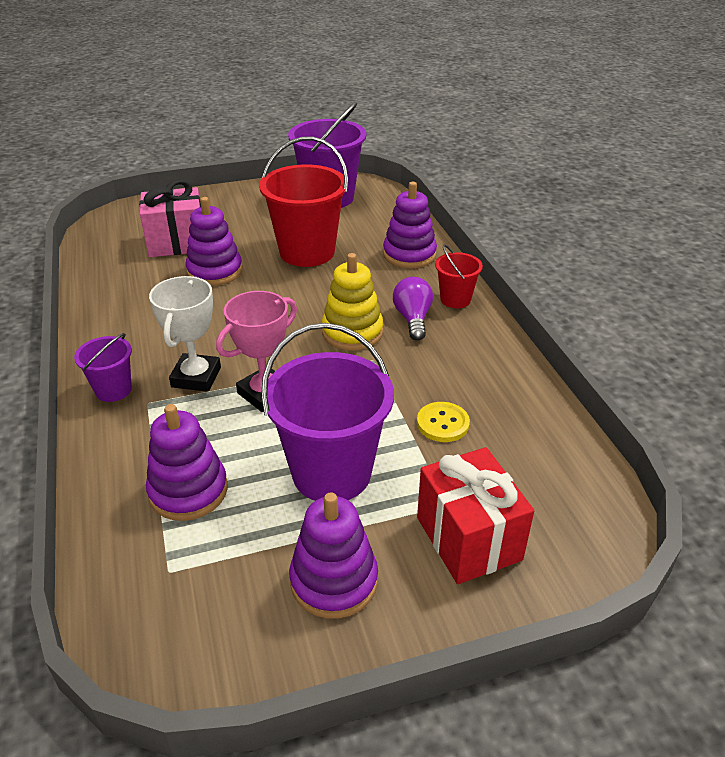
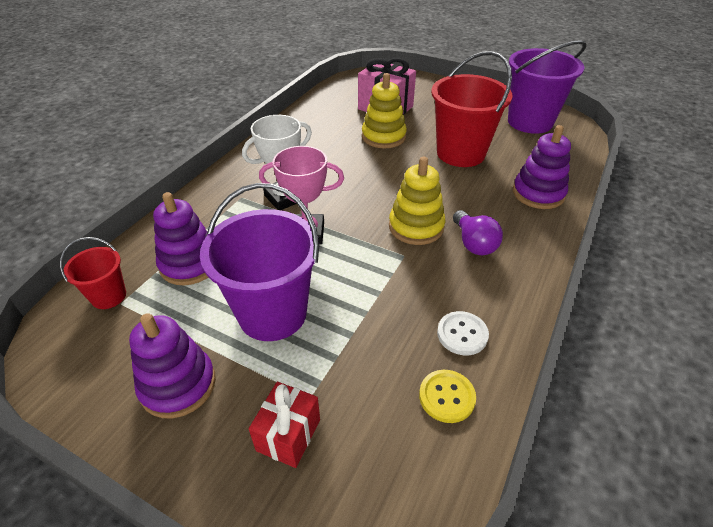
camera: 45 degrees right, 5 degrees up
(113, 390) = (236, 179): purple bucket -> none
(215, 271) = (383, 137): purple stacking toy -> yellow stacking toy
(413, 319) = (474, 243): purple light bulb -> purple light bulb turned 120 degrees clockwise
(442, 423) = (388, 336): yellow button -> yellow button (446, 397)
(455, 299) = (530, 248): red bucket -> red bucket (108, 296)
(468, 538) = (288, 435): red gift -> red gift, size x0.63
(488, 387) = (462, 334): none -> white button

